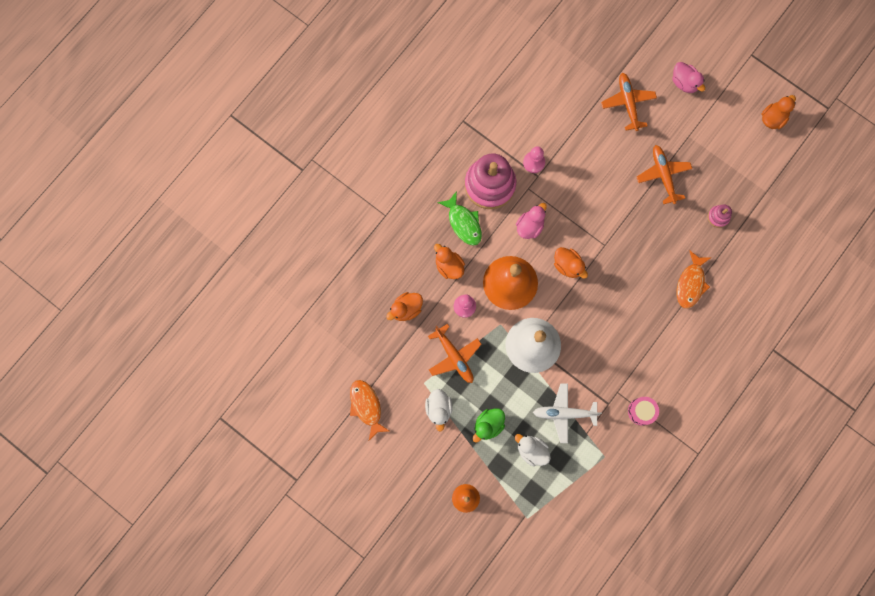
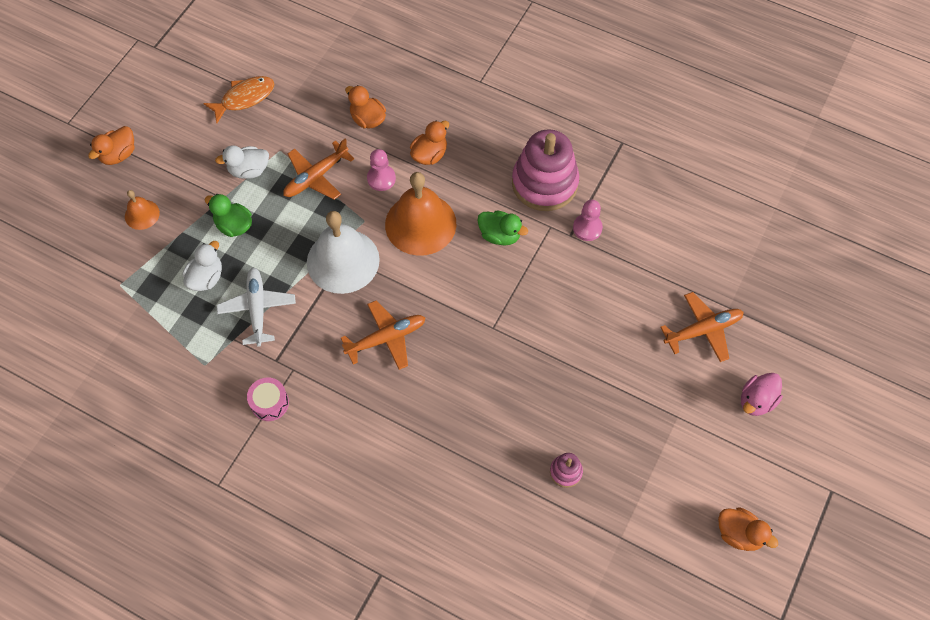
camera: 80 degrees right, 15 degrees down
(463, 223) = (488, 162): green fish -> none
(530, 226) = (500, 235): pink duck -> green duck
(568, 265) = (455, 287): orange duck -> orange duck (119, 155)
(663, 175) = (609, 389): orange plane -> orange plane (386, 338)
(690, 283) = (459, 445): orange fish -> none

